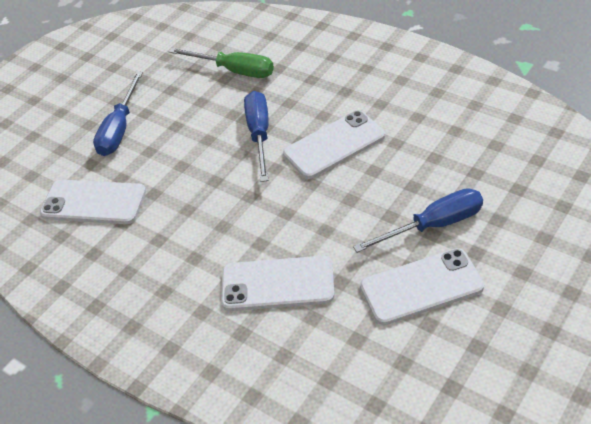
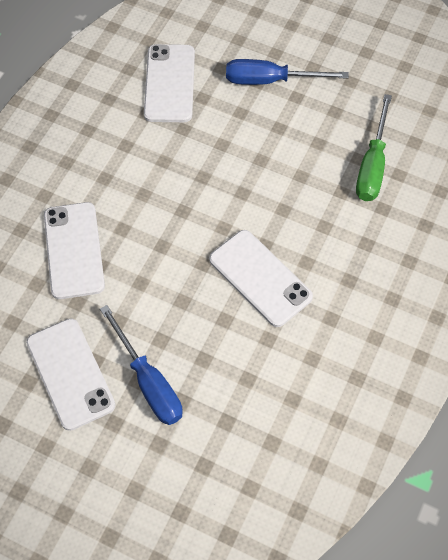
camera: 75 degrees right, 15 degrees up
(259, 134) = (271, 205): blue screwdriver -> none

